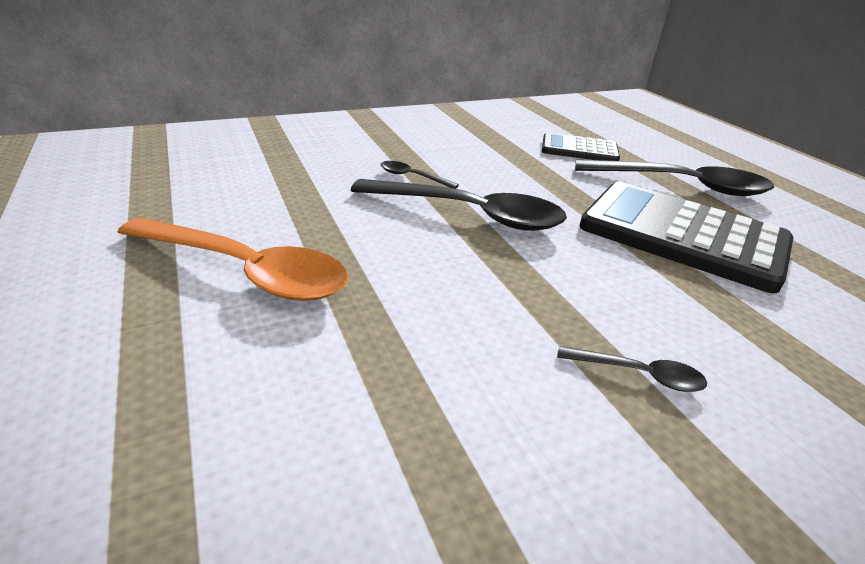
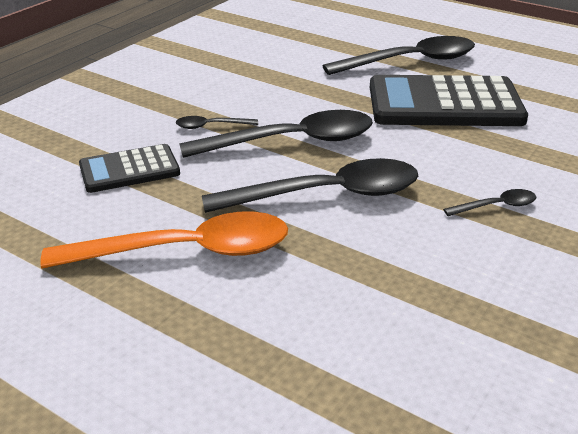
camera: 30 degrees left, 0 degrees up
(444, 275) = (327, 195): none -> black spoon
(579, 149) = (311, 53): black calculator -> black calculator (129, 170)

